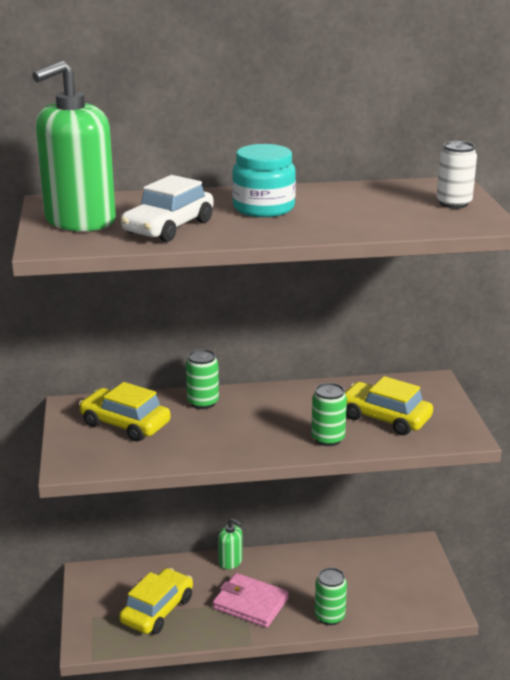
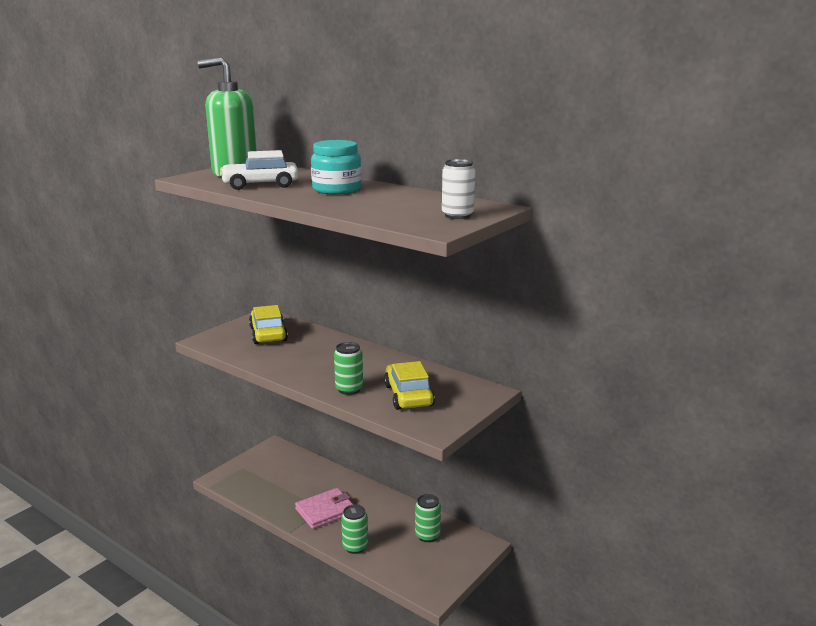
camera: 45 degrees right, 5 degrees down
(157, 610) = (275, 484): yellow car -> none
(203, 402) = (327, 341): green can -> green can (427, 535)
(230, 561) = (352, 483): green soap dispenser -> none
(250, 603) = (325, 511): pink wallet -> pink wallet turned 75 degrees clockwise

